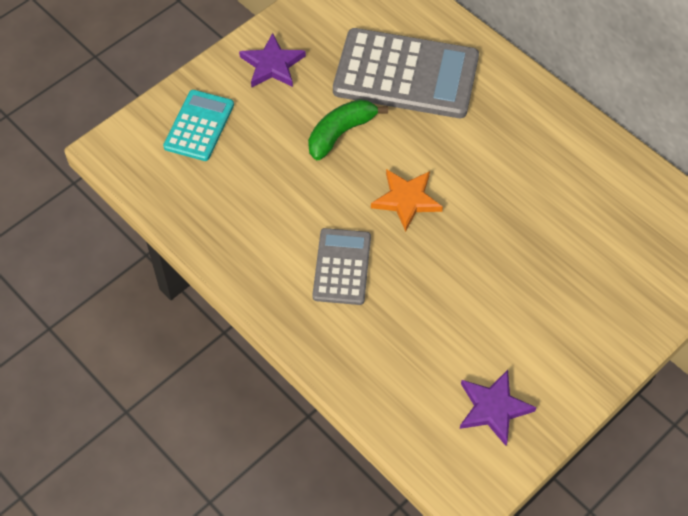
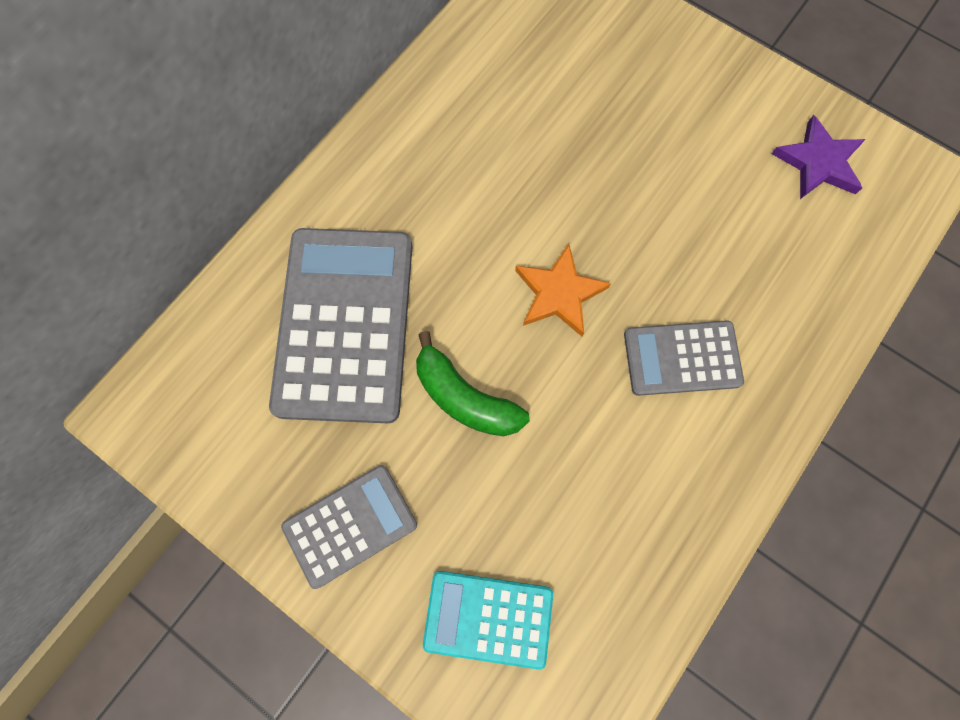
camera: 100 degrees left, 15 degrees up
(272, 65) = (350, 525): purple star -> grey calculator

